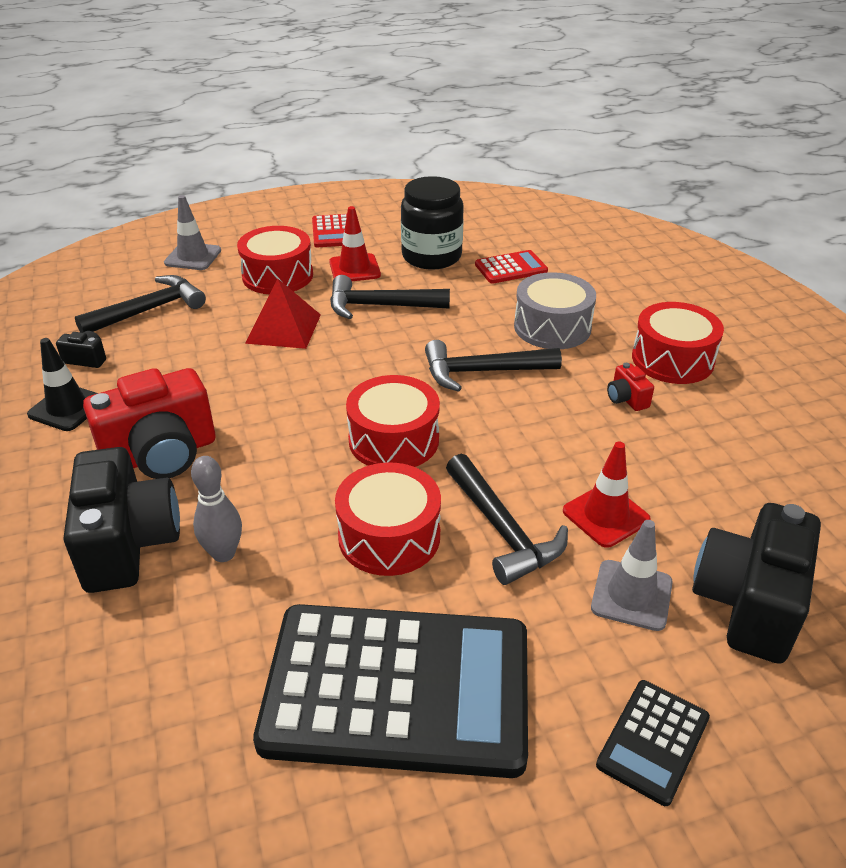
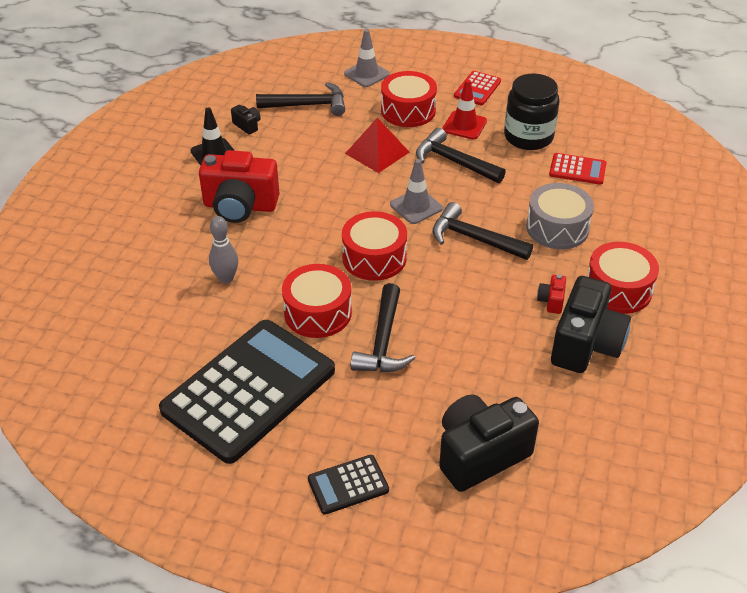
camera: 35 degrees right, 5 degrees up
(128, 543) = (185, 250): black camera -> black camera (586, 345)
(397, 689) = (249, 390): black calculator -> black calculator turned 90 degrees counterclockwise
(606, 515) = (453, 364): red traffic cone -> none
(631, 595) = (417, 413): grey traffic cone -> grey traffic cone (416, 206)

